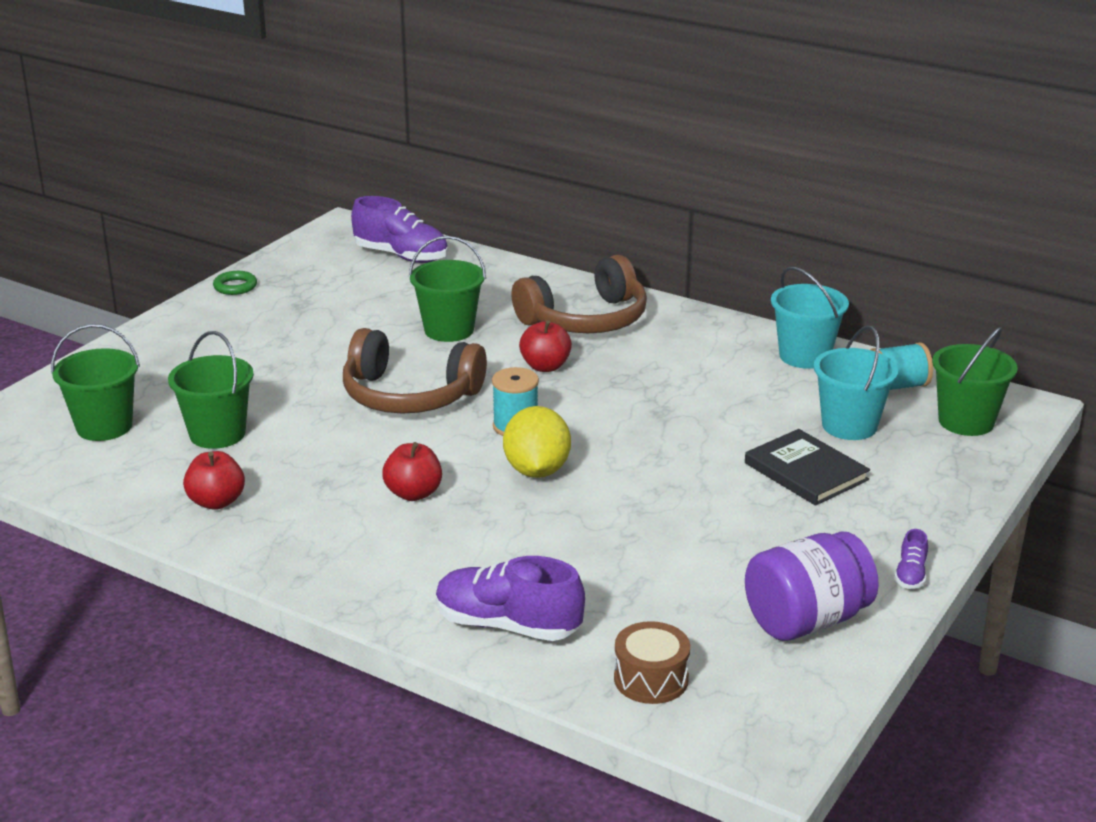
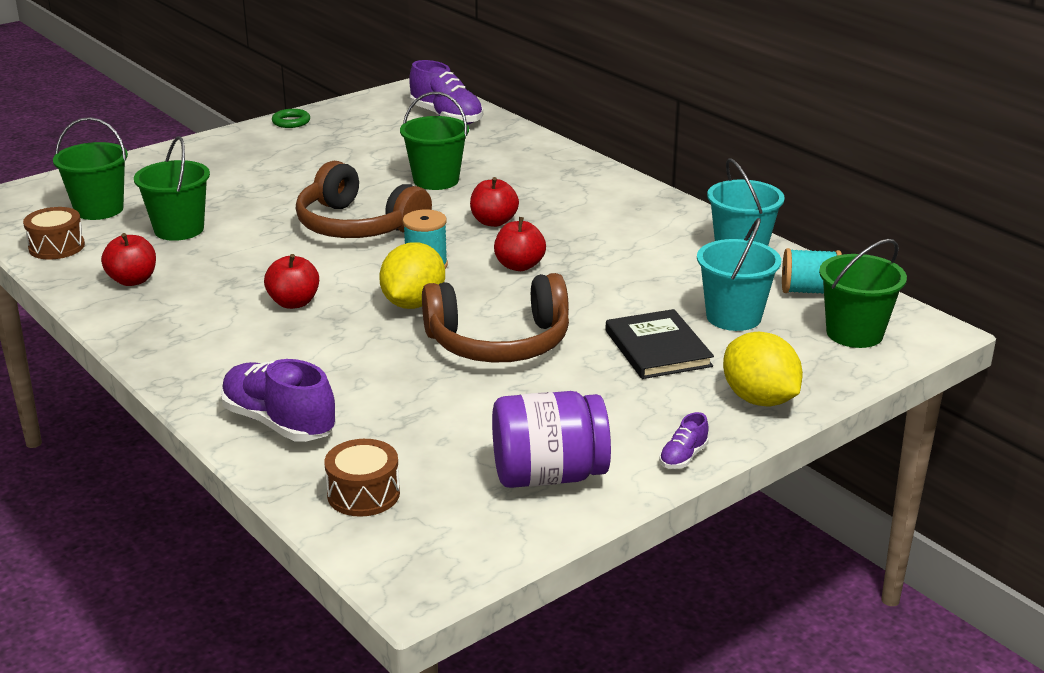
camera: 20 degrees right, 0 degrees up
(94, 479) = (56, 247): none -> brown drum
(586, 320) = (562, 190): brown headphones -> brown headphones (499, 342)
(609, 410) = (519, 266): none -> red apple
(933, 504) = (759, 399): none -> yellow lemon

